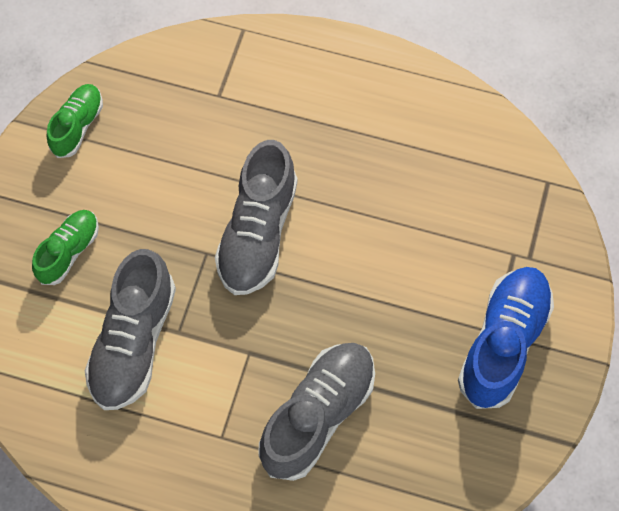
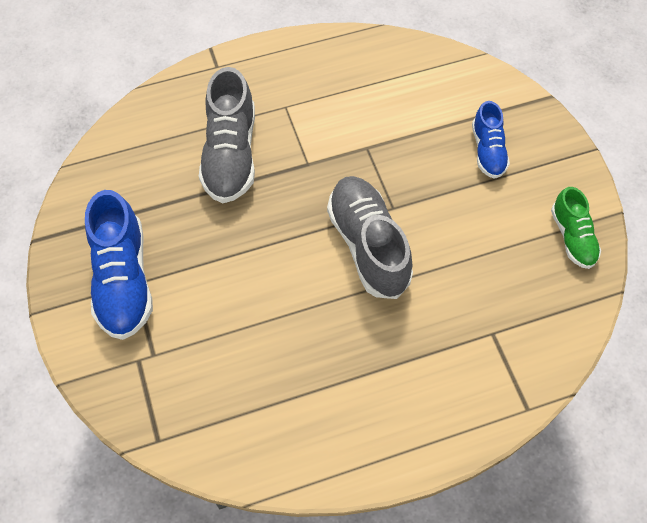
camera: 145 degrees right, 5 degrees down
(69, 251) = (488, 151): green shoe -> blue shoe
(134, 342) = (391, 125): grey shoe -> none

